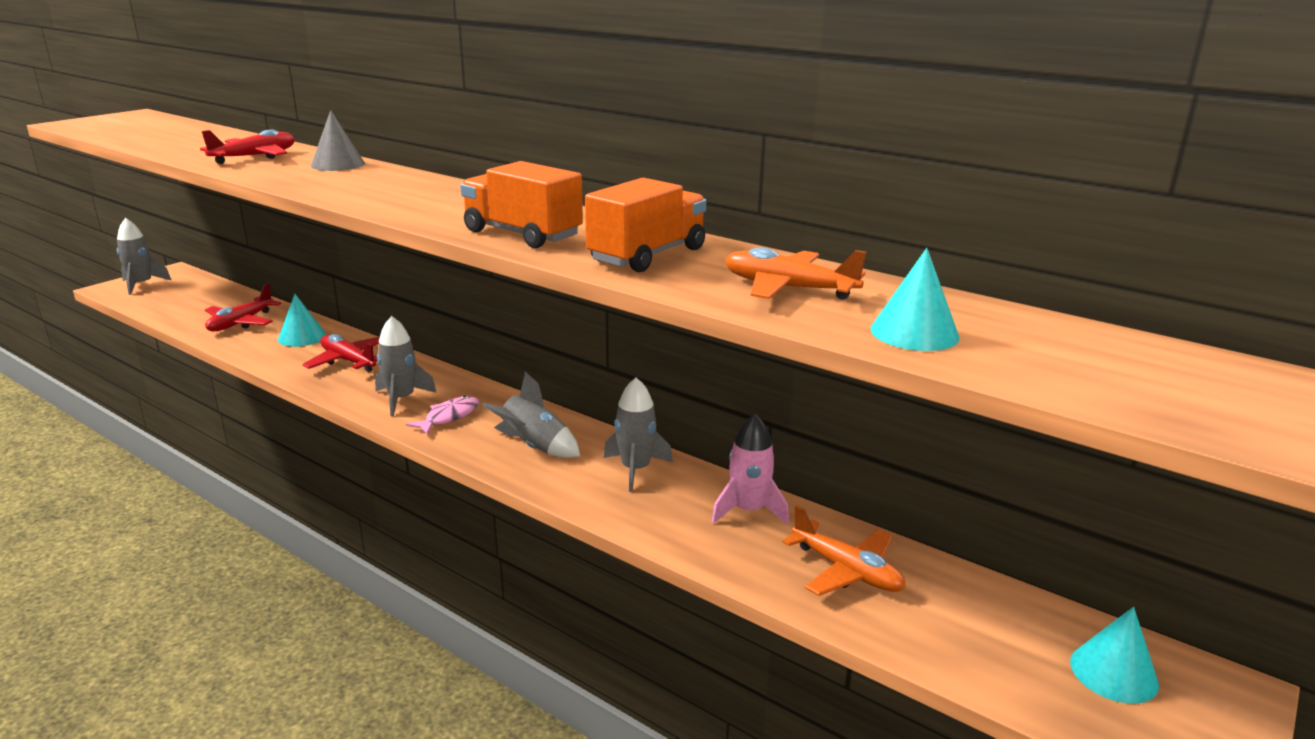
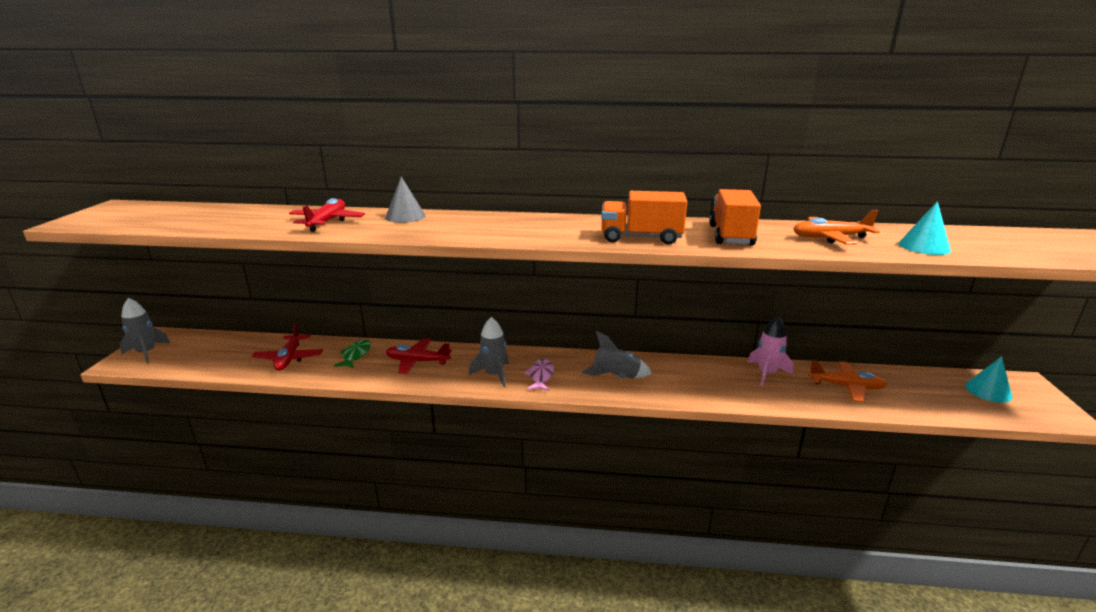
camera: 30 degrees left, 0 degrees up
(302, 337) = (355, 355): turquoise cone -> green fish
(635, 469) = (686, 371): grey rocket -> none

